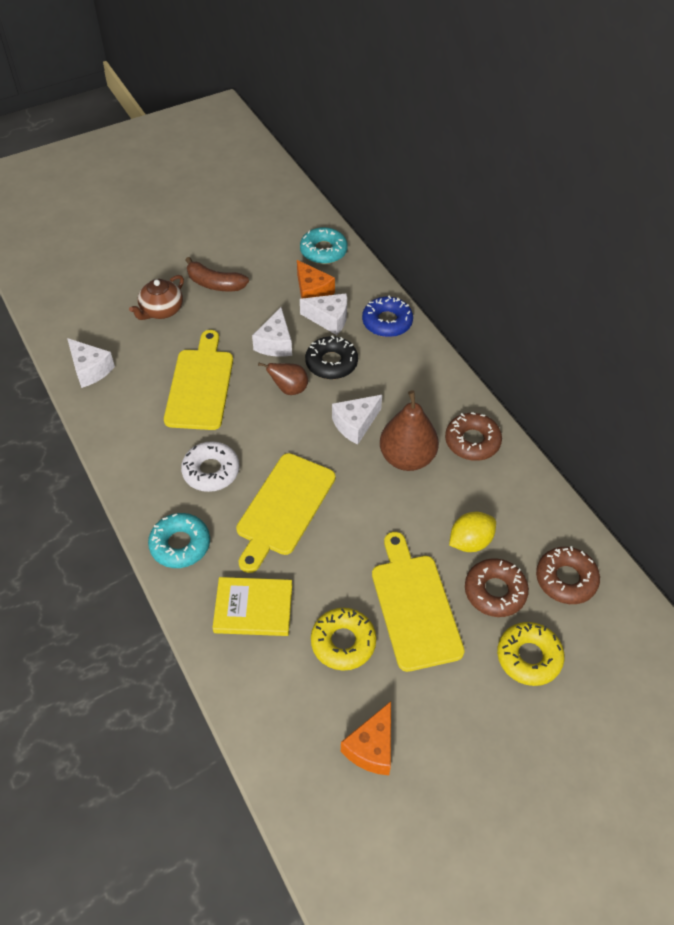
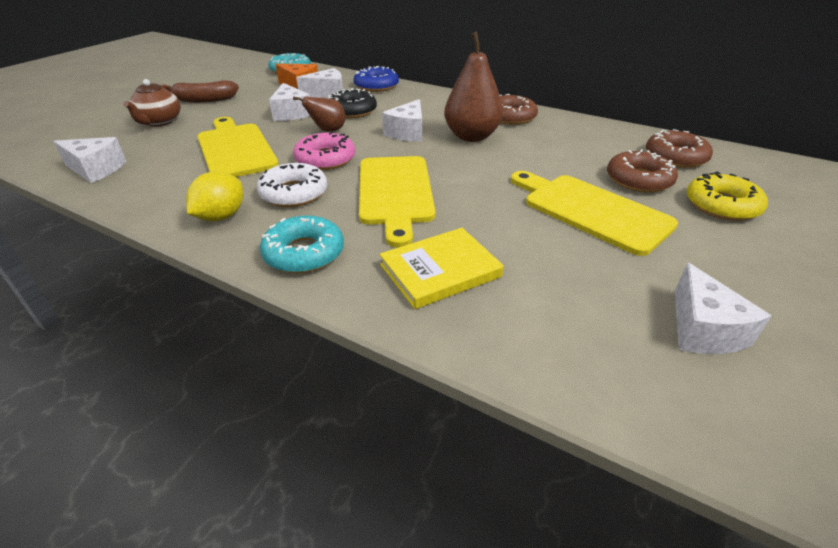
camera: 30 degrees left, 15 degrees down
(260, 434) = (325, 159): none -> pink donut
(343, 642) = (562, 259): yellow donut -> none
(372, 747) = (702, 329): orange cheese -> white cheese
(470, 541) = (580, 161): yellow lemon -> yellow lemon (221, 216)

